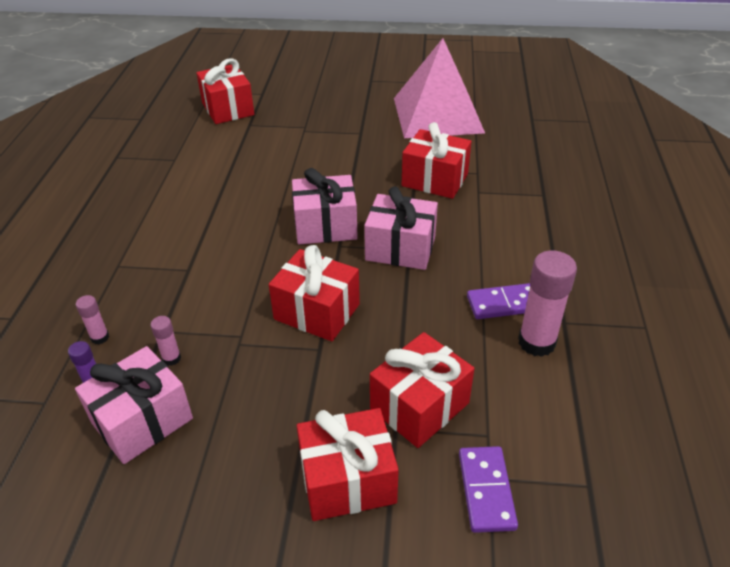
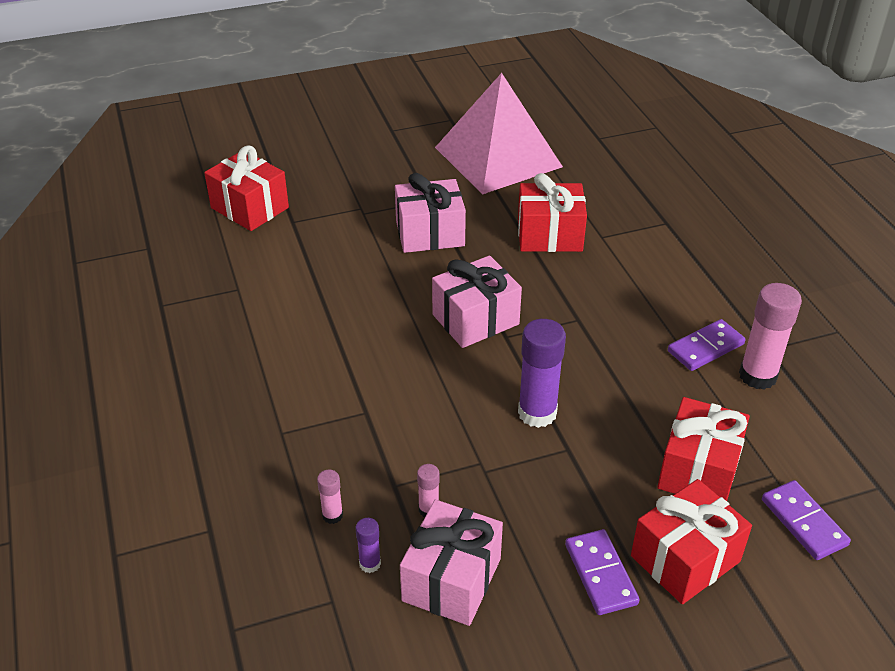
camera: 25 degrees left, 0 degrees up
(263, 464) = (601, 574): none -> purple domino
(317, 312) = (537, 413): red gift -> purple glue stick
(400, 248) = (569, 321): pink gift -> pink gift (430, 233)

